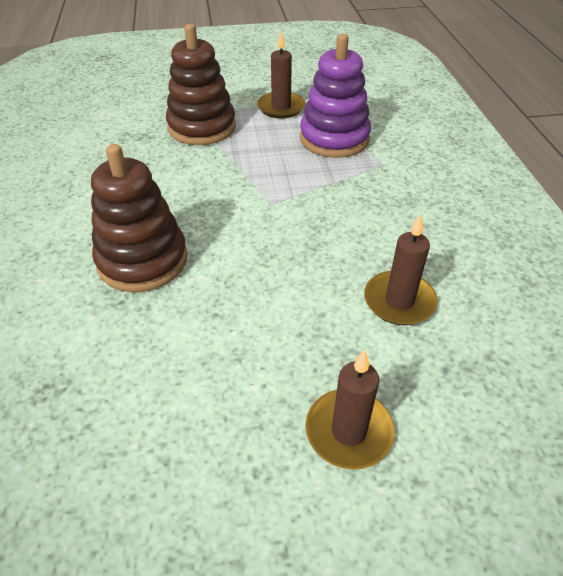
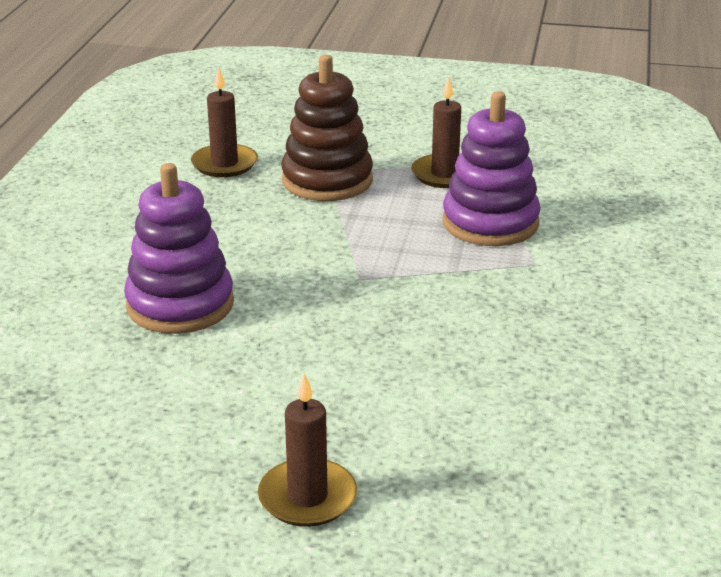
camera: 20 degrees right, 15 degrees down
(142, 260) = (180, 305): brown stacking toy -> purple stacking toy
(399, 301) = (446, 403): brown candle -> brown candle (224, 164)

